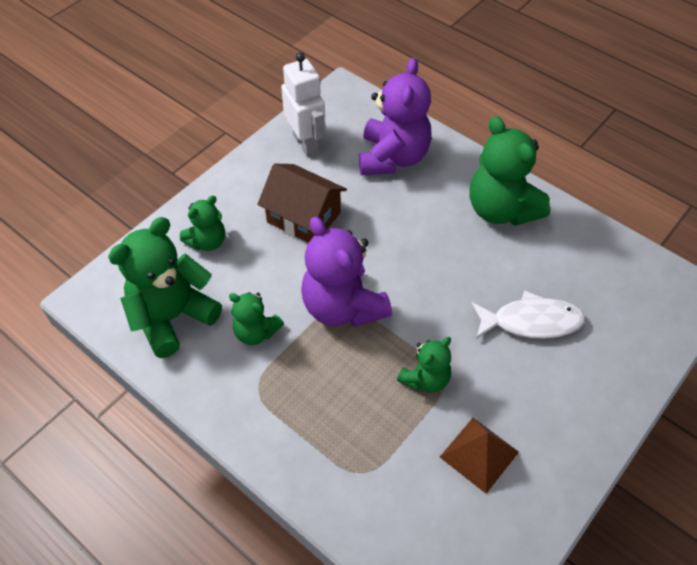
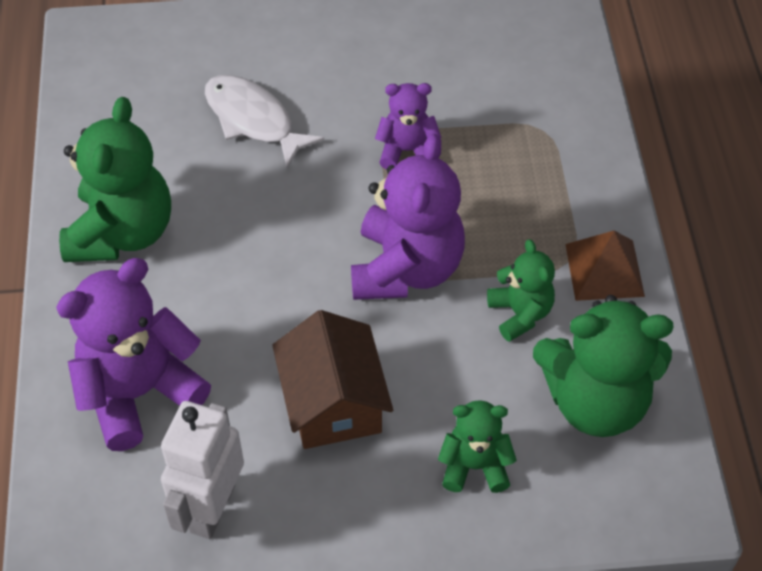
camera: 135 degrees left, 0 degrees up
(425, 379) = (407, 151): green teddy bear -> purple teddy bear
(479, 454) = (433, 72): brown pyramid -> brown pyramid (604, 270)

